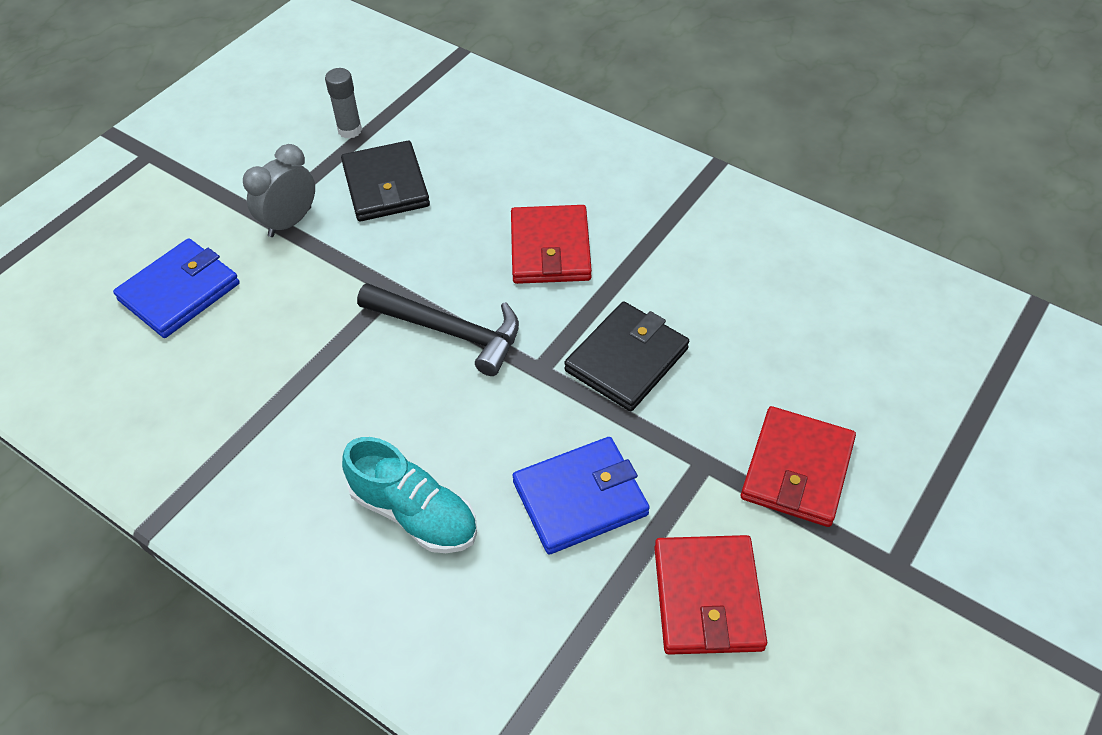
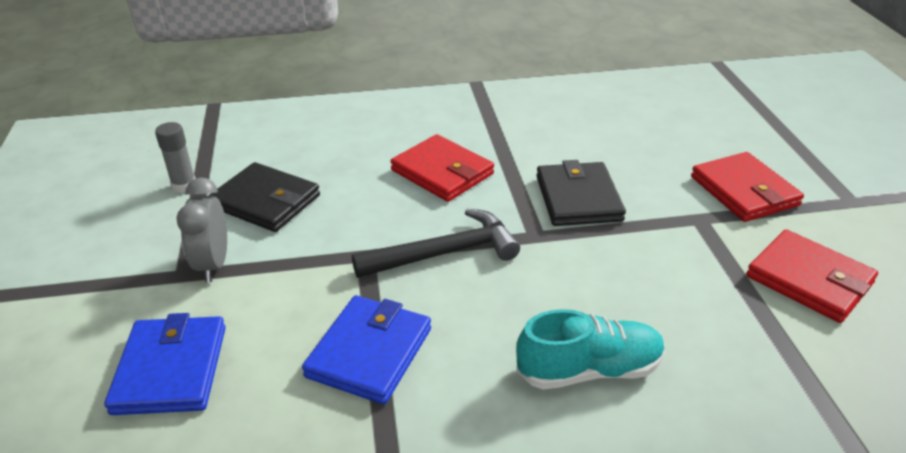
camera: 45 degrees left, 15 degrees down
(580, 498) = (669, 283): blue wallet -> blue wallet (369, 352)

